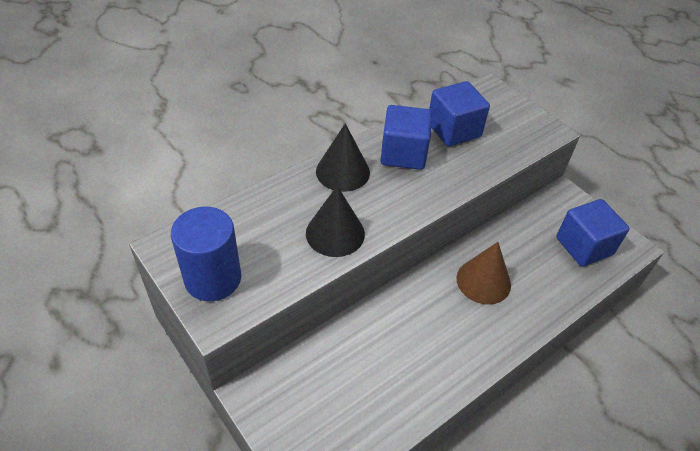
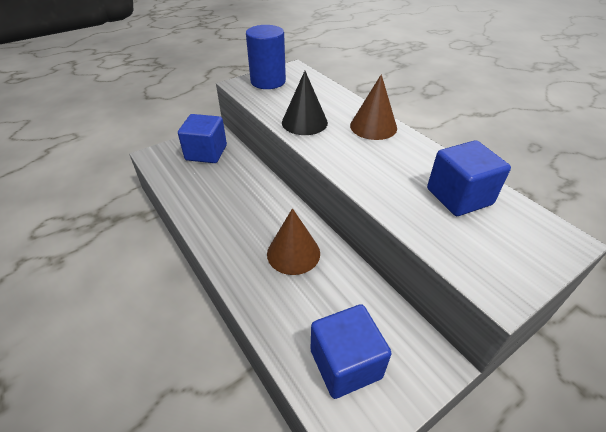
camera: 95 degrees right, 5 degrees down
(342, 171) = (373, 126): black cone -> brown cone
(403, 153) = (407, 159): blue cube -> blue cube (206, 153)

